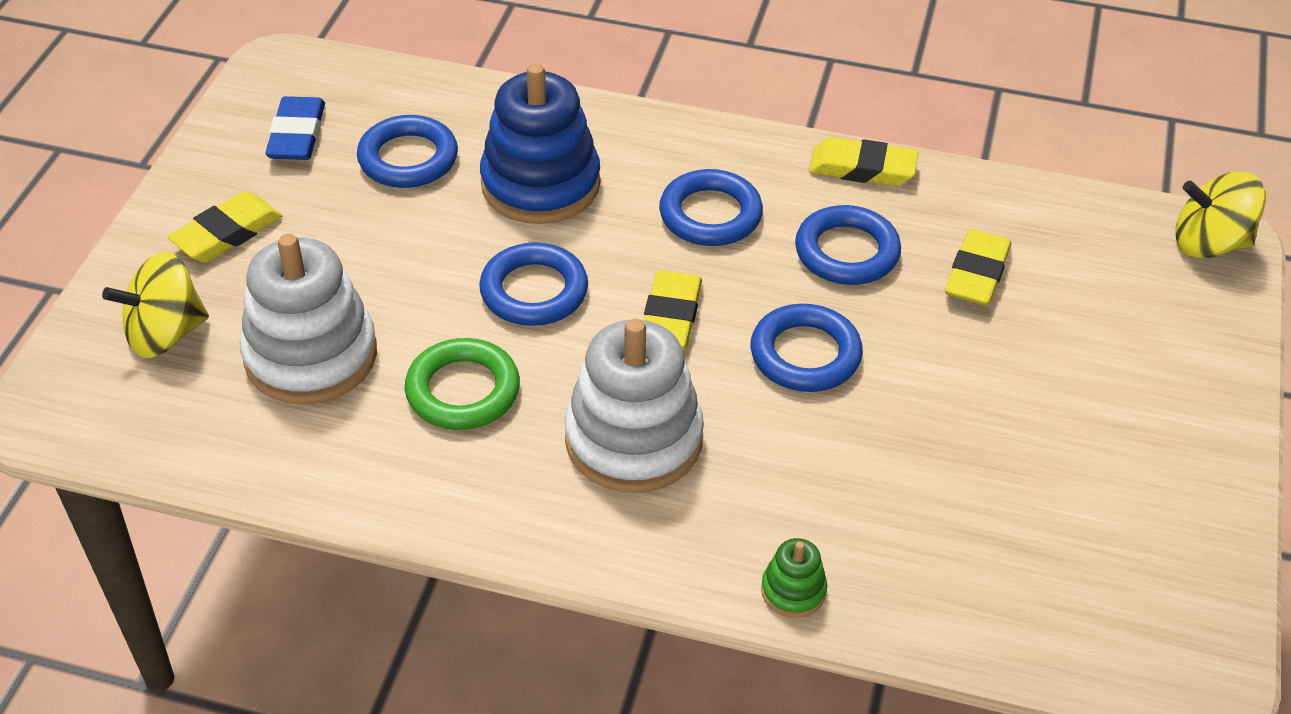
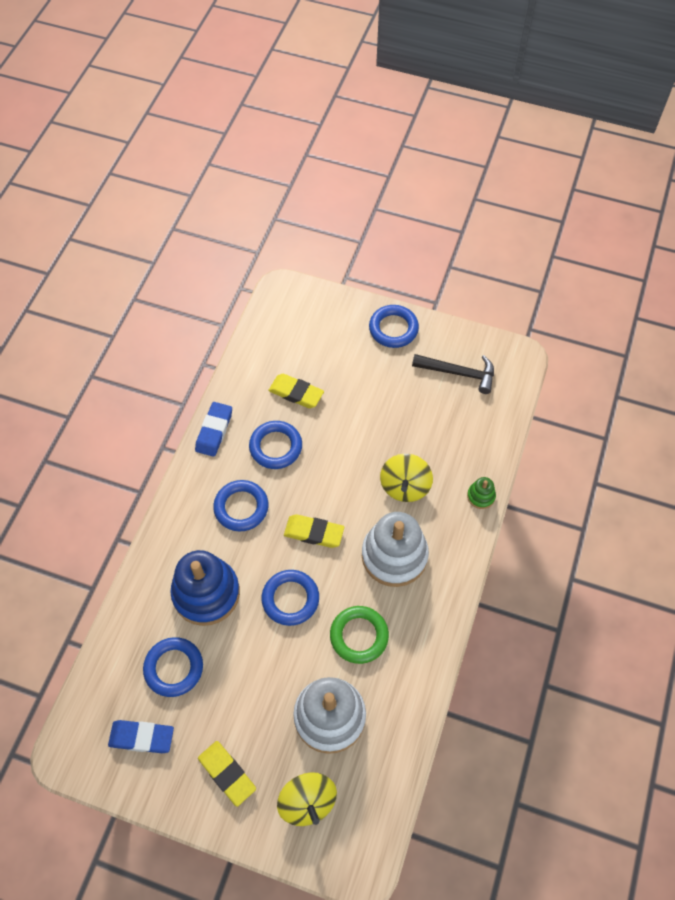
camera: 85 degrees left, 15 degrees up
(805, 354) = (344, 474): blue ring -> blue ring (393, 329)
(862, 168) = (214, 431): yellow eraser -> blue eraser
(1113, 549) = (459, 373): none -> black hammer
(1209, 244) = (285, 296): yellow spinning top -> yellow spinning top (405, 486)

